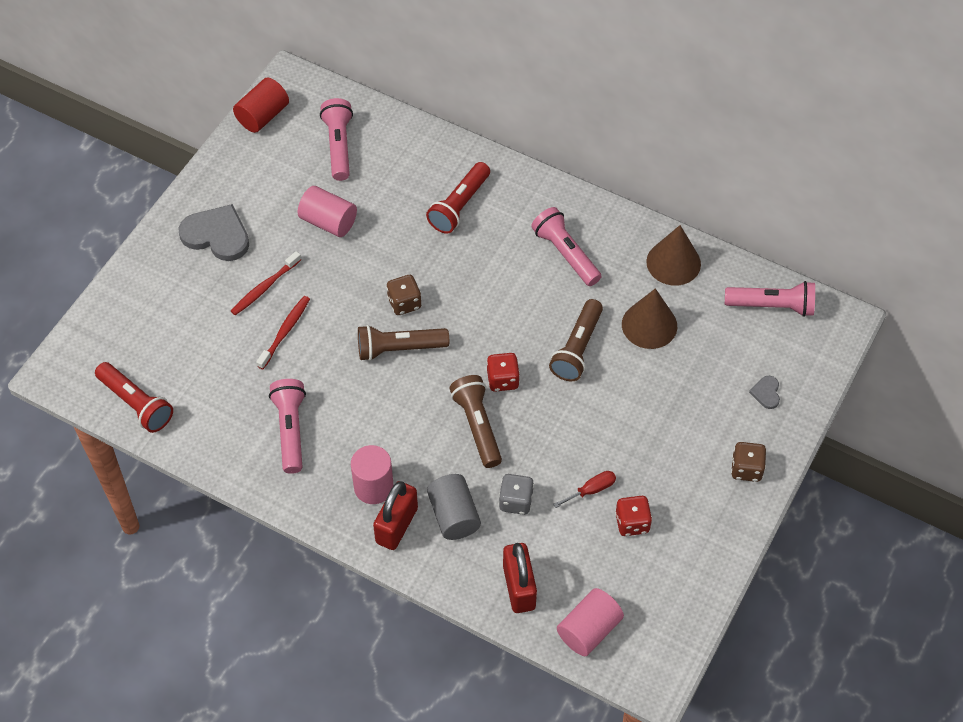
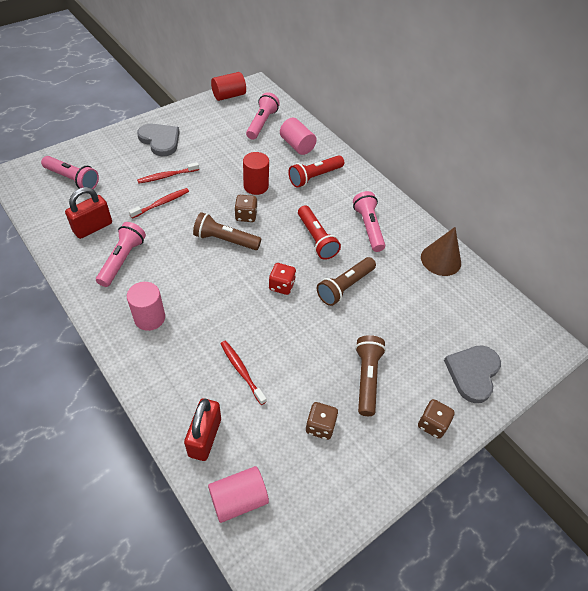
camera: 20 degrees right, 5 degrees down
(136, 404) = (43, 207): red flashlight -> red flashlight (316, 239)
(328, 222) = (229, 157): pink cylinder -> pink cylinder (297, 145)
(391, 253) = (256, 186): none -> red cylinder
(396, 525) = (147, 351): red padlock -> red padlock (93, 227)
(454, 515) = (191, 361): grey cylinder -> none
(477, 426) = (246, 308): brown flashlight -> brown flashlight (366, 378)
(516, 501) = (241, 371): grey dice -> red toothbrush
(591, 490) = (302, 387): red screwdriver -> none
(632, 523) = (320, 426): red dice -> brown dice
(649, 325) = (404, 291): brown cone -> none
(766, 393) = (472, 373): grey heart -> grey heart, size x2.14
(772, 306) = (502, 314): pink flashlight -> pink flashlight (73, 179)

